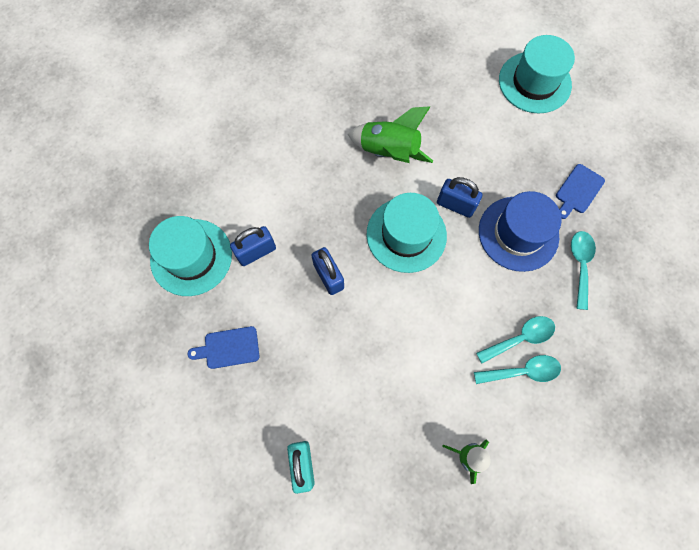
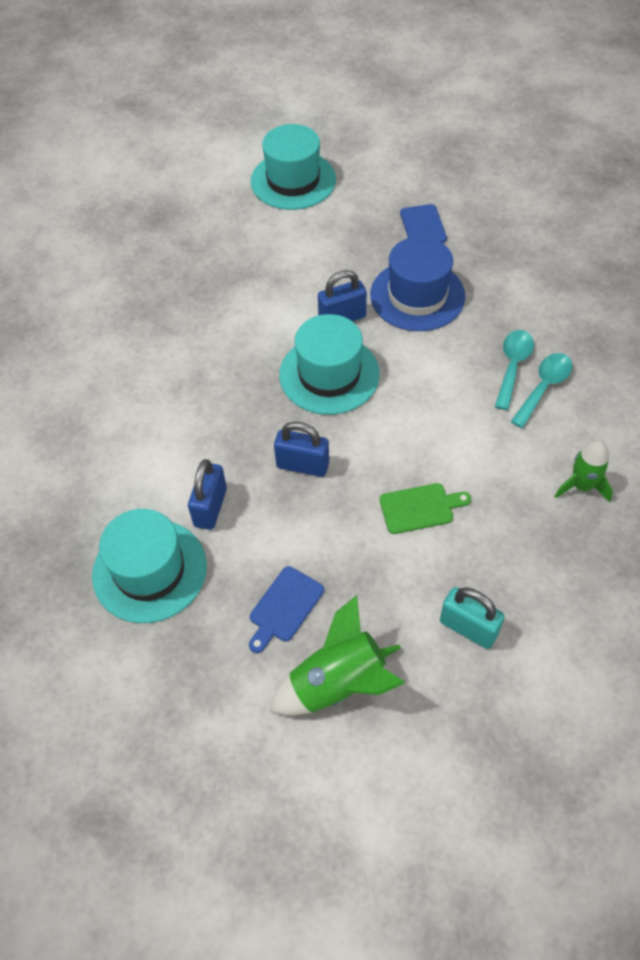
camera: 45 degrees left, 15 degrees down
(359, 368) = (420, 508): none -> green cutting board
(389, 152) = (234, 327): green rocket -> green rocket (338, 684)
(580, 265) = (490, 277): turquoise spoon -> none

